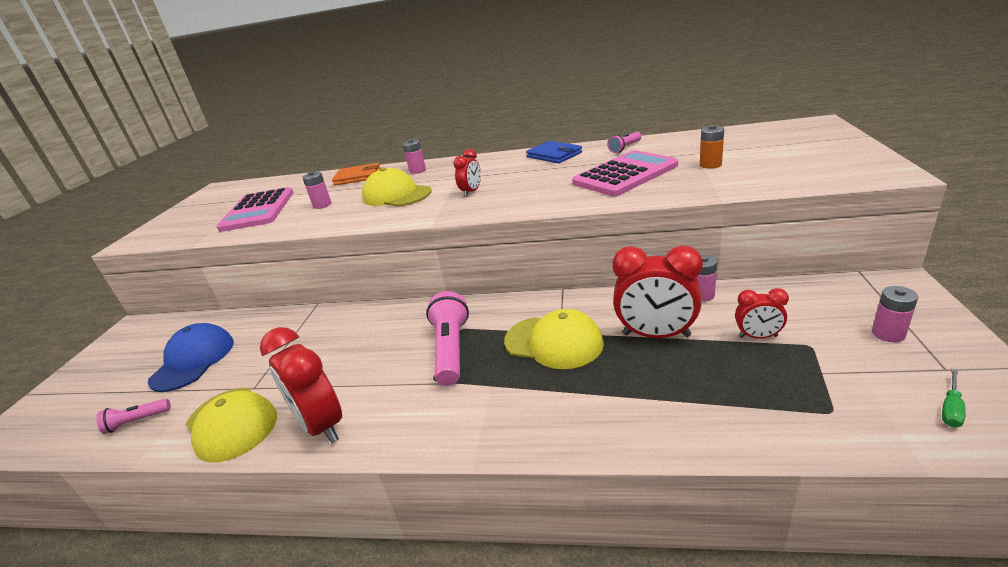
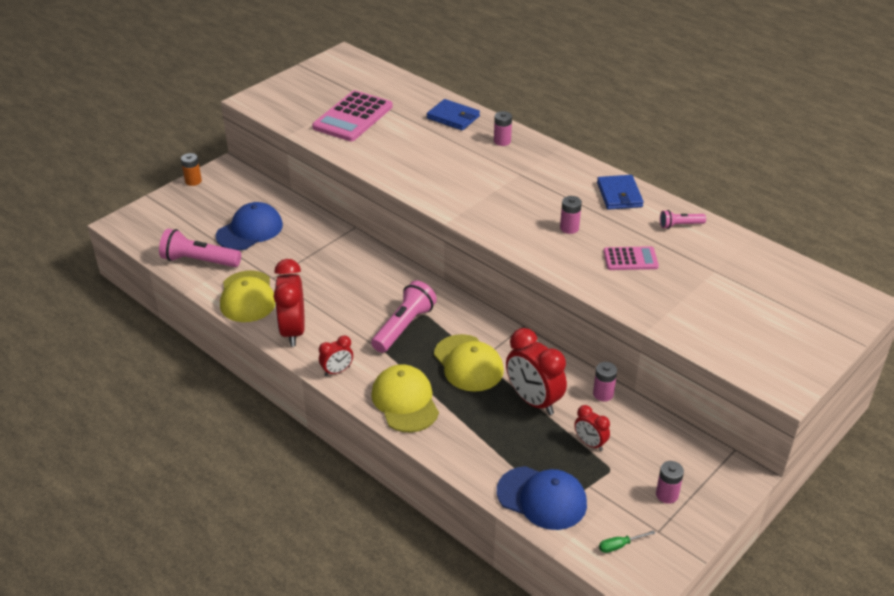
camera: 30 degrees right, 10 degrees up
(137, 421) = (199, 261): pink flashlight -> pink flashlight, size x1.86
(322, 205) = (399, 142): pink battery -> pink battery (569, 228)
(358, 177) = (453, 117): orange wallet -> blue wallet
(396, 195) = (457, 167): yellow cap -> yellow cap (405, 401)
(471, 192) = (508, 202): red clock -> red clock (337, 371)
(625, 174) = (630, 259): pink calculator -> pink calculator, size x0.56
(710, 165) = (700, 292): orange battery -> orange battery (193, 181)
(807, 416) = (542, 498): none -> blue cap

